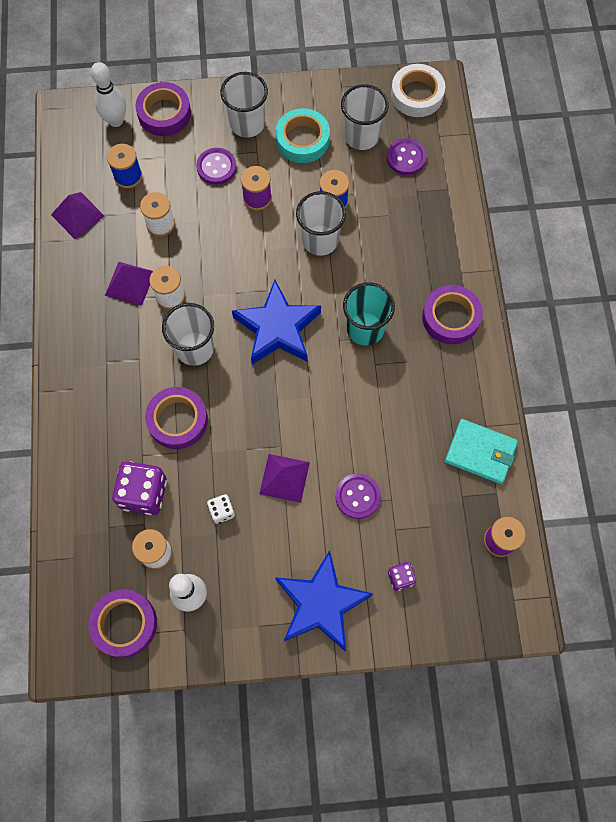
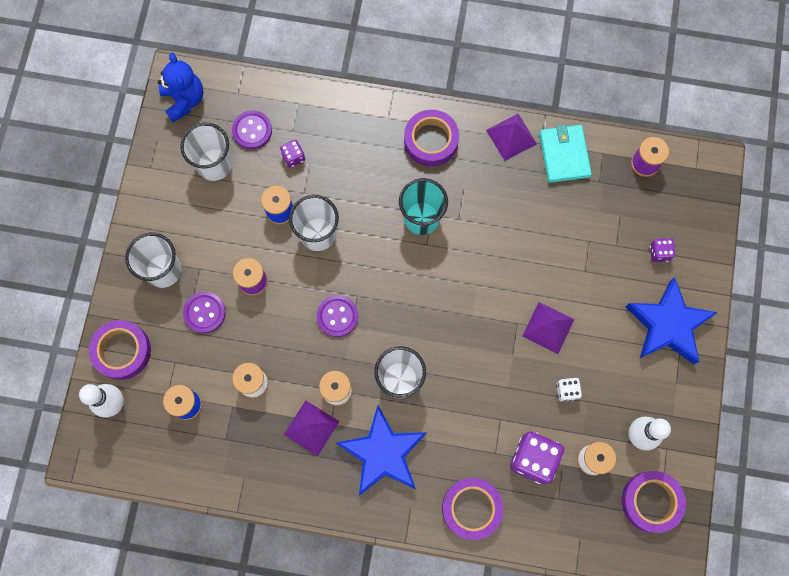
camera: 75 degrees left, 5 degrees up
(77, 215) = (217, 466): purple pyramid -> purple pyramid (511, 137)
(177, 420) = (469, 412): purple tape -> purple tape (471, 508)
(277, 328) = (399, 297): blue star -> blue star (383, 453)
(302, 140) = (200, 221): turquoise tape -> none
(357, 496) = (580, 268): purple button -> purple button (337, 316)
(391, 199) = (293, 157): none -> purple dice
(417, 95) = (184, 100): white tape -> blue teddy bear
(480, 452) = (564, 155): turquoise wallet -> turquoise wallet turned 45 degrees counterclockwise

